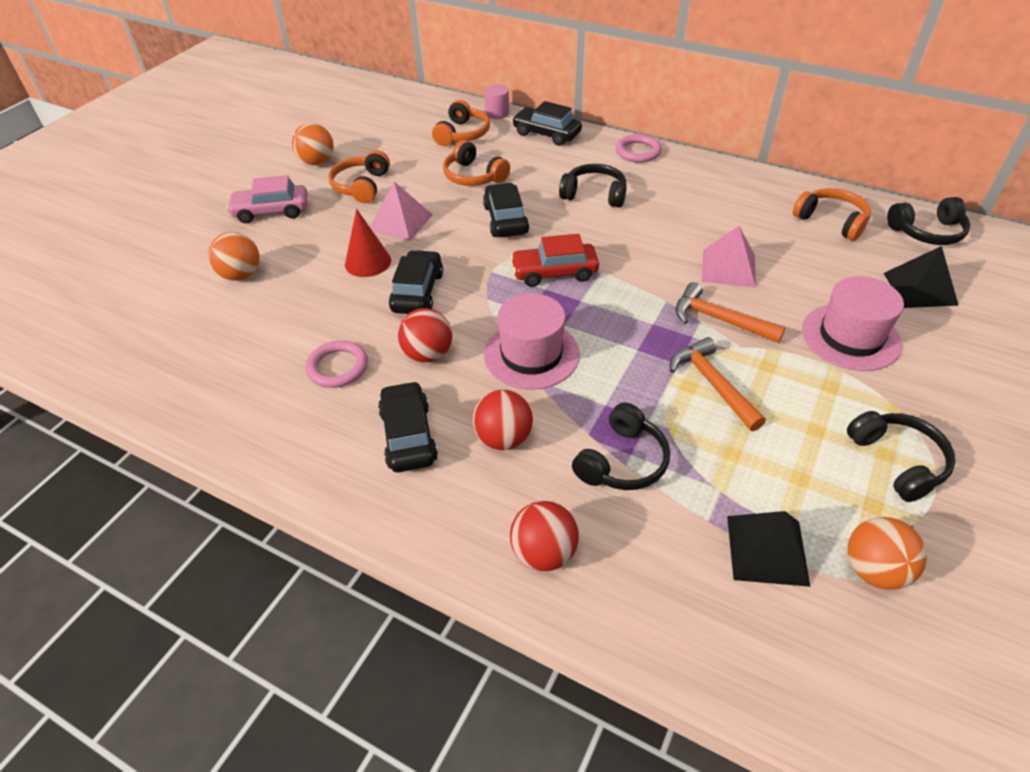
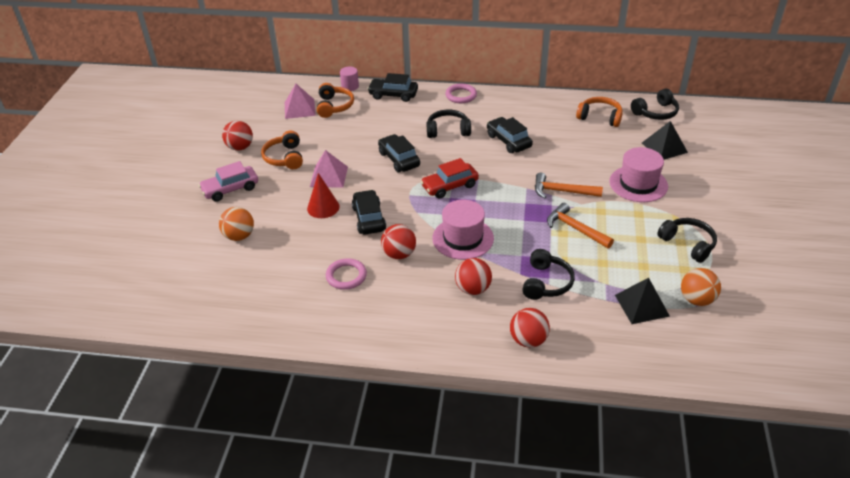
camera: 20 degrees left, 5 degrees down
(317, 162) = (240, 147): orange ball -> red ball
(408, 435) = (415, 303): black car -> black car (508, 141)
(473, 176) = (360, 135): orange headphones -> none
(728, 268) = (553, 159): pink pyramid -> pink pyramid (299, 109)

